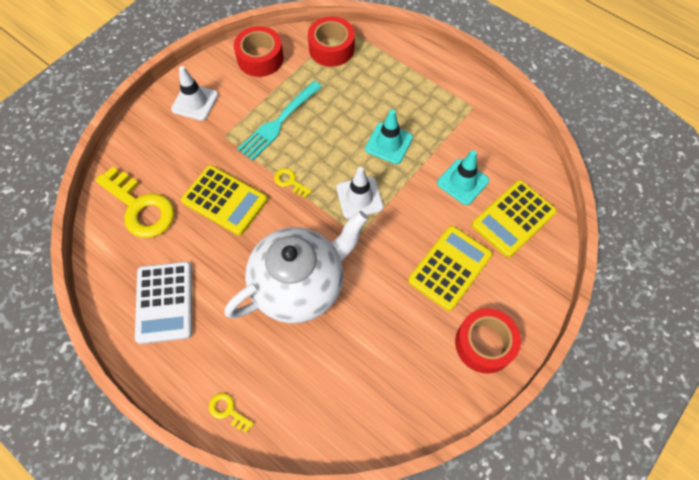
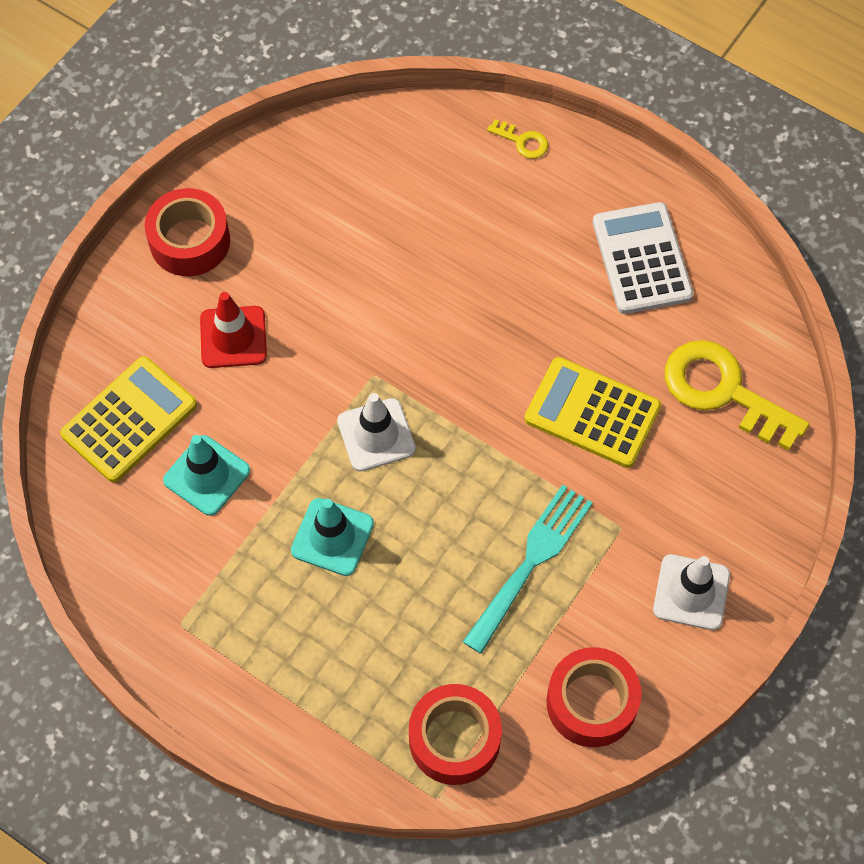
camera: 175 degrees right, 0 degrees up
(290, 182) = (492, 453): yellow key -> none
(300, 285) = (453, 297): white teapot -> none
(450, 268) = (233, 337): yellow calculator -> red traffic cone

